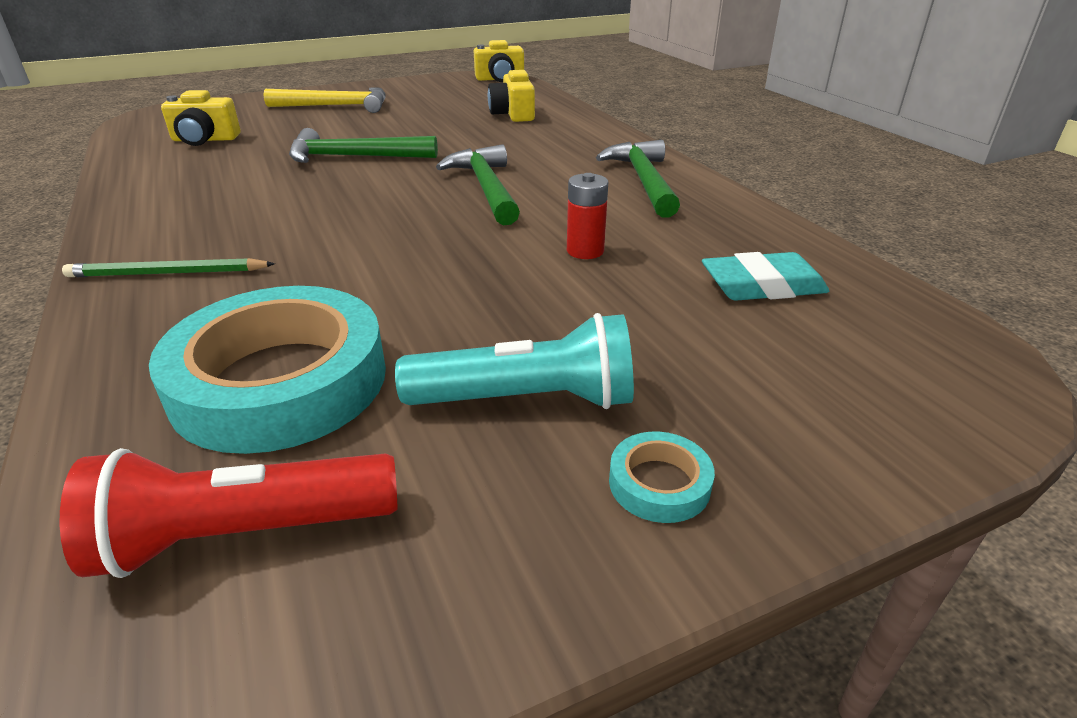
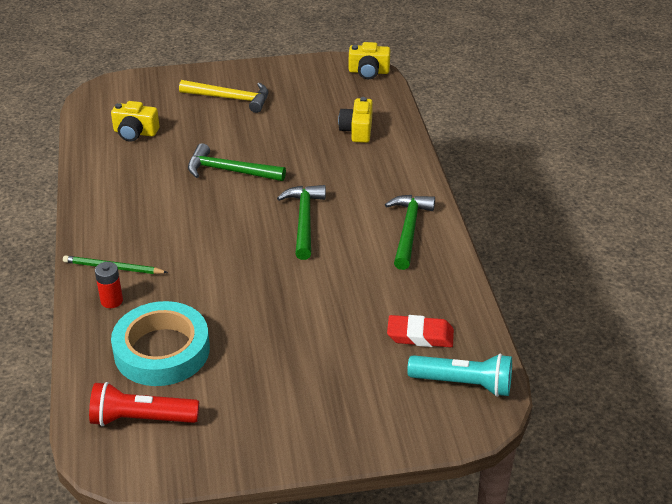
camera: 15 degrees right, 5 degrees up
(527, 400) = (266, 382): turquoise flashlight -> turquoise flashlight (463, 384)
(585, 251) = (338, 290): red battery -> red battery (111, 301)
(659, 483) = (302, 431): turquoise tape -> none
(762, 286) = (420, 335): turquoise eraser -> red eraser

